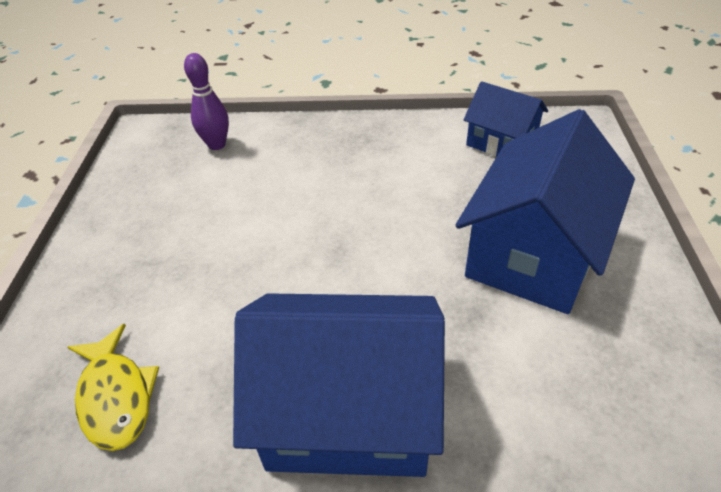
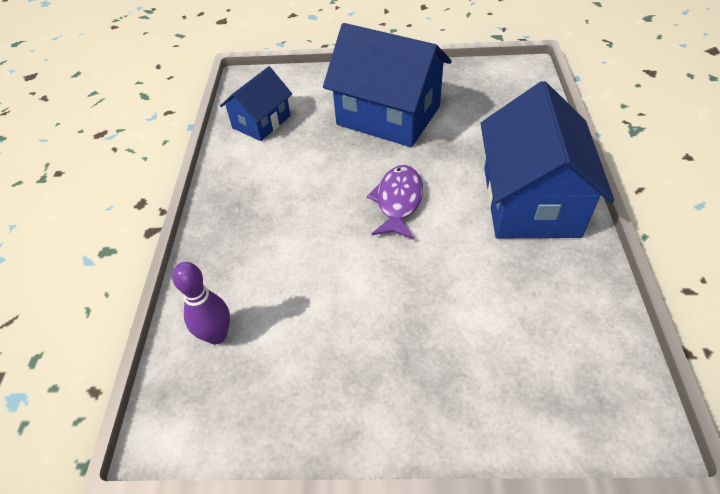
camera: 90 degrees left, 5 degrees up
(116, 397) = (554, 341): yellow fish -> none
(361, 261) = (398, 201): none -> purple fish

